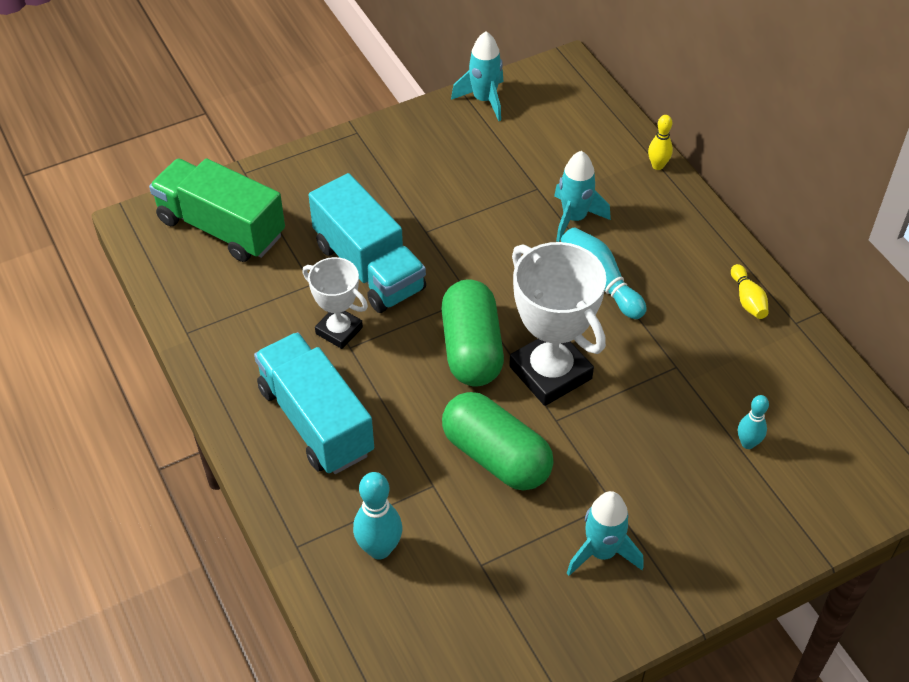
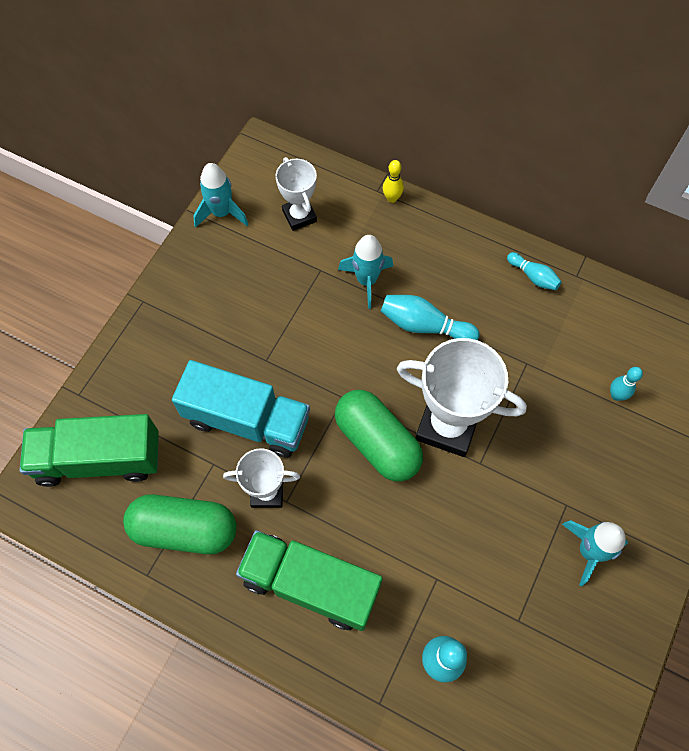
camera: 35 degrees left, 15 degrees up
(316, 420) = (310, 584): turquoise truck -> green truck
(496, 456) = (462, 523): green capsule -> green capsule (184, 529)
(554, 137) = (299, 216): none -> white trophy
(747, 300) = (533, 276): yellow bowling pin -> turquoise bowling pin

